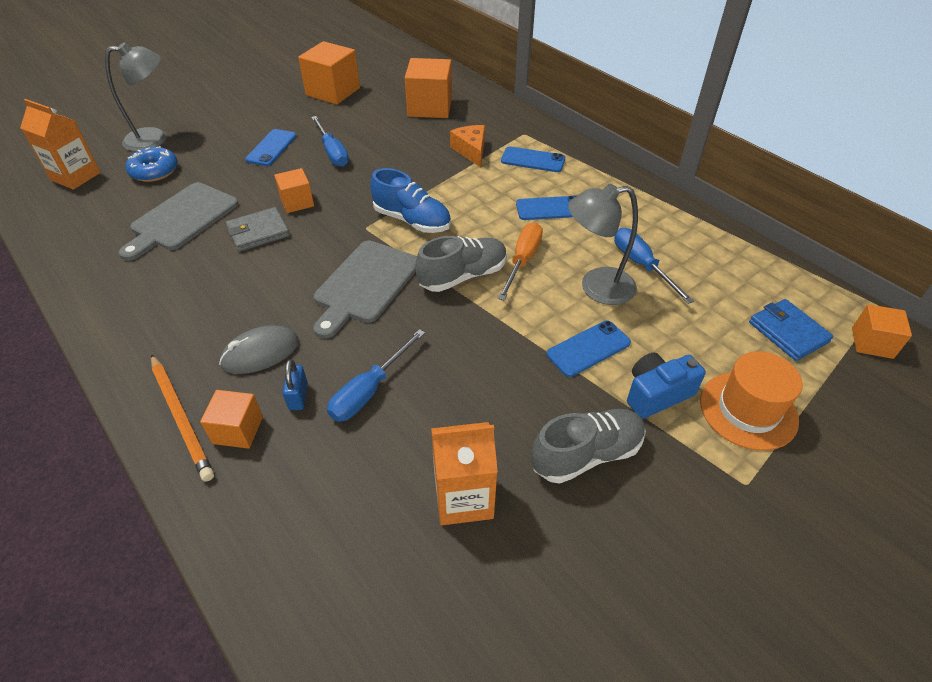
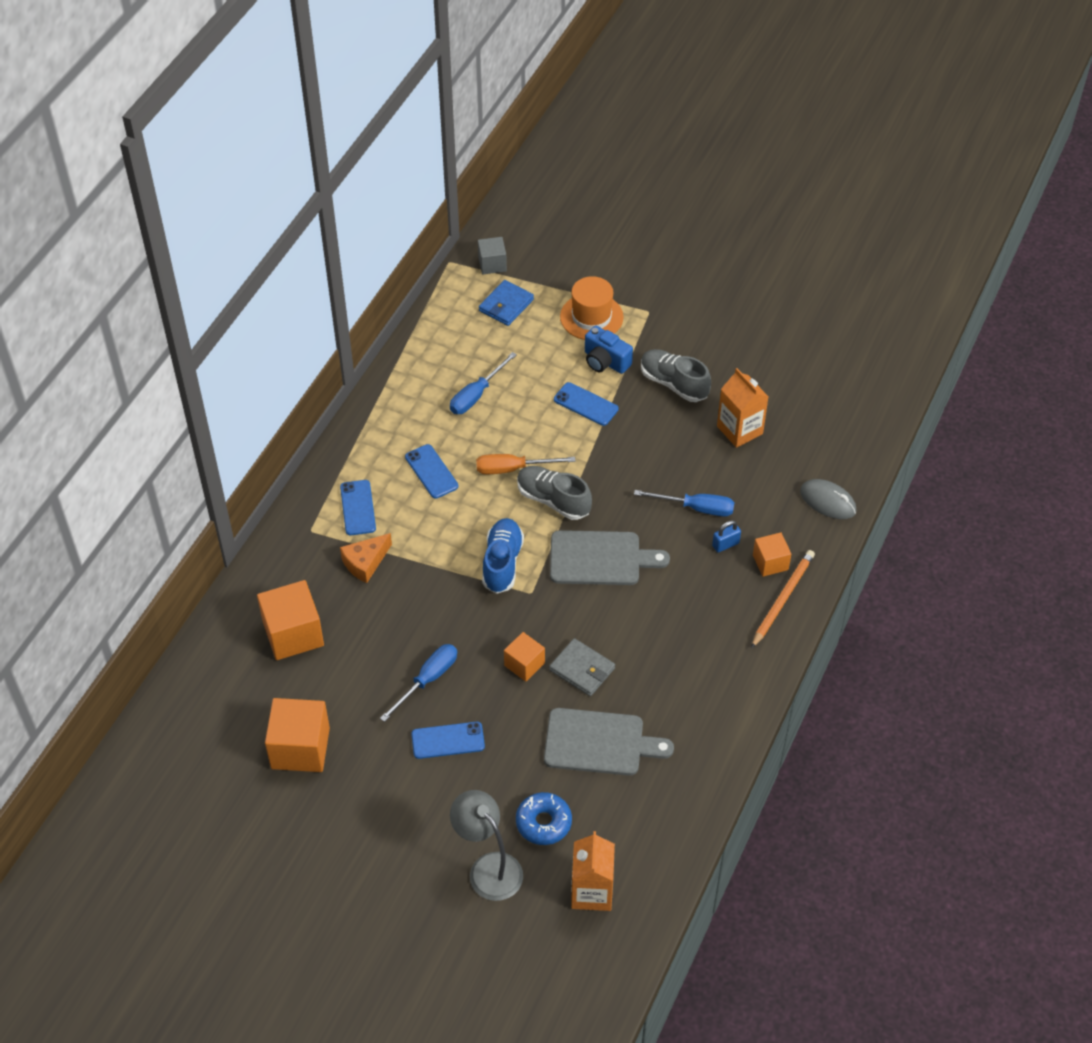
camera: 115 degrees left, 5 degrees up
(260, 353) = (705, 587): grey mouse -> grey mouse (828, 501)
(596, 287) = (519, 415): grey lamp -> none
(872, 343) = (492, 264): orange cube -> grey cube

